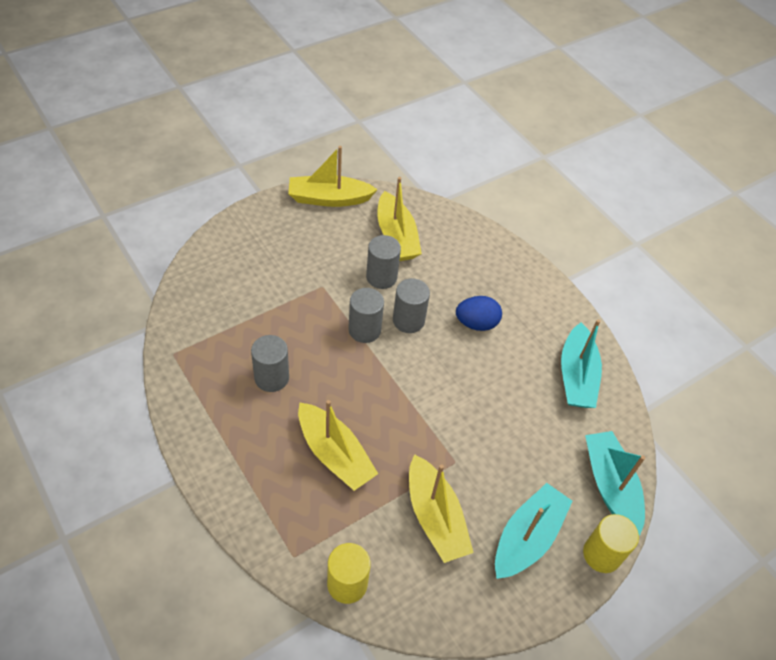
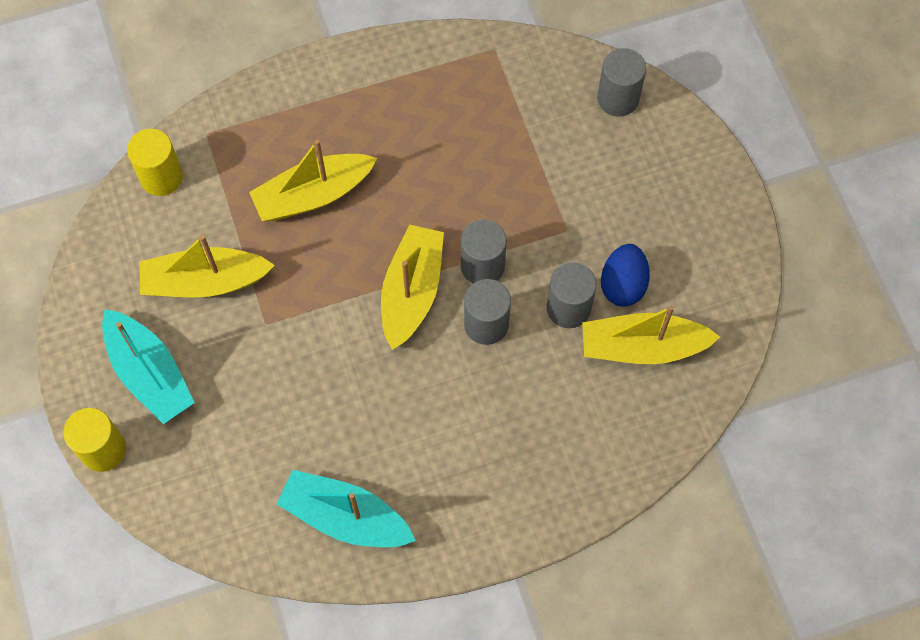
camera: 110 degrees right, 15 degrees up
(271, 377) = (434, 147): grey cylinder -> grey cylinder (618, 98)
(329, 199) = (733, 270): yellow boat -> yellow boat (412, 291)
(476, 323) = (462, 411): blue egg -> blue egg (623, 285)
(610, 486) = (180, 495): turquoise boat -> none

